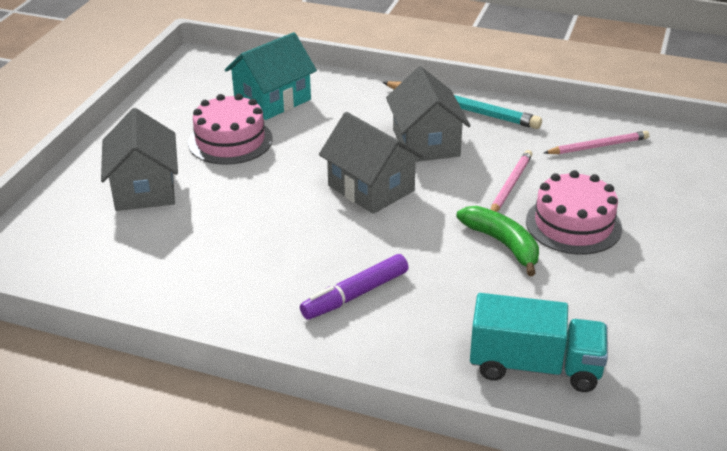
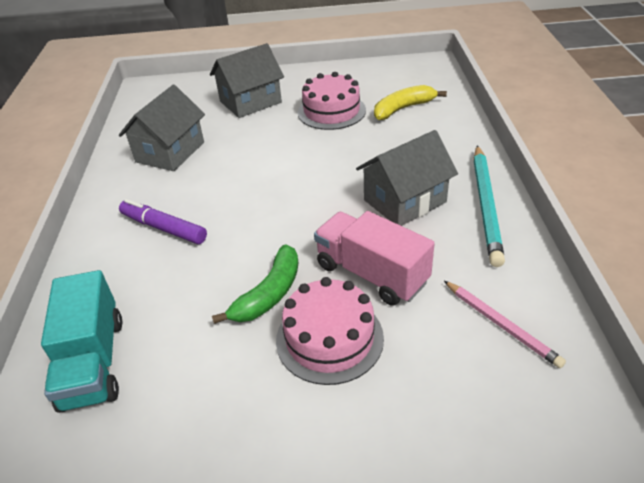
camera: 70 degrees right, 5 degrees up
(272, 100) = (403, 109): turquoise house -> yellow banana
(371, 188) = (311, 192): grey house -> grey house (170, 152)
(510, 185) = (371, 274): pink pencil -> pink truck

